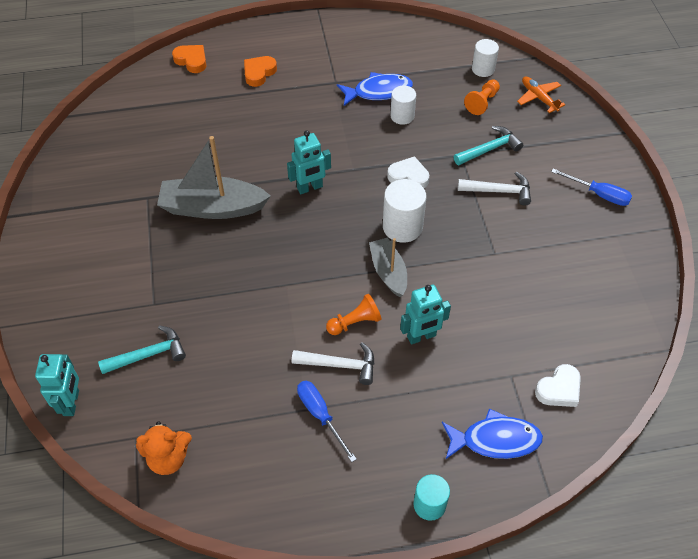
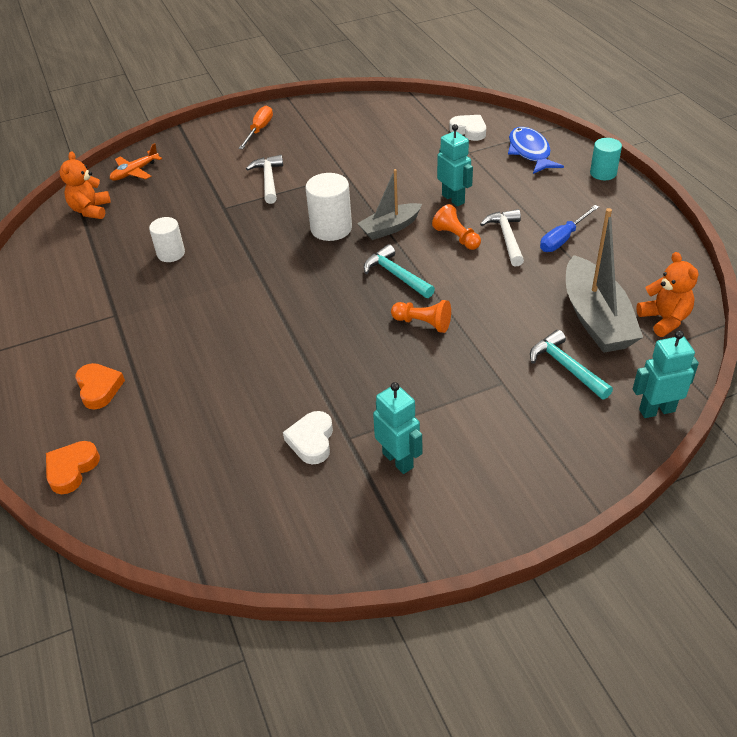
camera: 100 degrees left, 10 degrees down
(212, 208) = (347, 371): grey boat -> grey boat (596, 318)
(259, 73) = (99, 388): orange heart -> orange heart turned 135 degrees counterclockwise
(310, 188) = (295, 300): turquoise robot -> turquoise robot (398, 460)
(378, 91) = (131, 277): blue fish -> none
(408, 176) = (262, 235): white heart -> white heart (311, 441)
(482, 102) = (144, 204): orange pawn -> orange pawn (423, 323)
(483, 69) = (91, 210): white cylinder -> orange teddy bear
(489, 149) = (213, 192): turquoise hammer -> turquoise hammer (396, 275)
(598, 194) = (259, 130): blue screwdriver -> orange screwdriver

